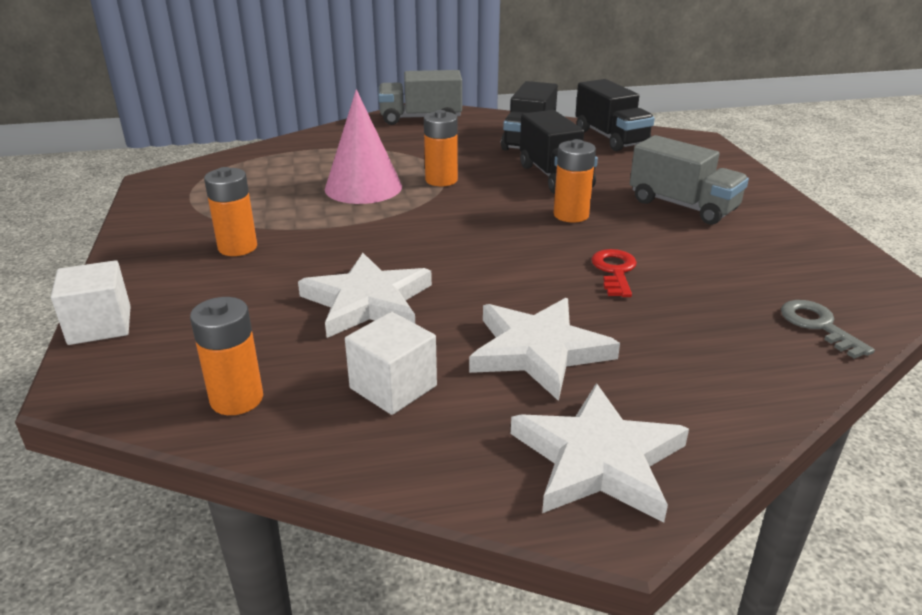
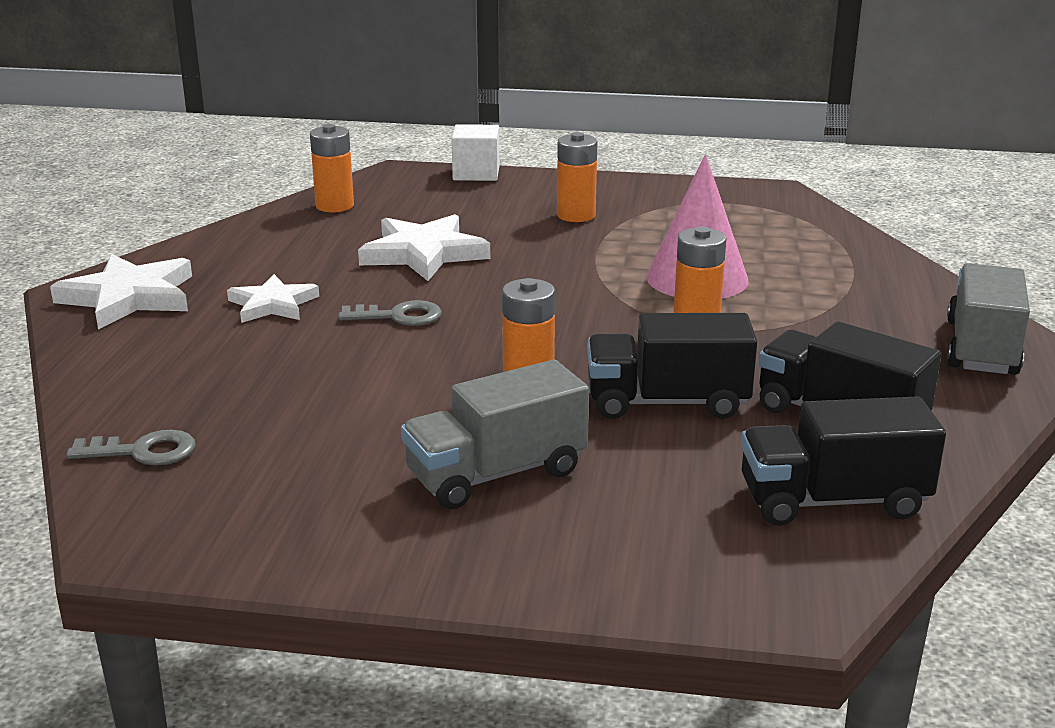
camera: 110 degrees right, 5 degrees down
(393, 387) = (291, 249): white cube -> none
(511, 281) = (398, 316): none -> grey key
(538, 351) = (272, 304): white star -> white star, size x0.64
(614, 271) = (366, 372): red key -> none

